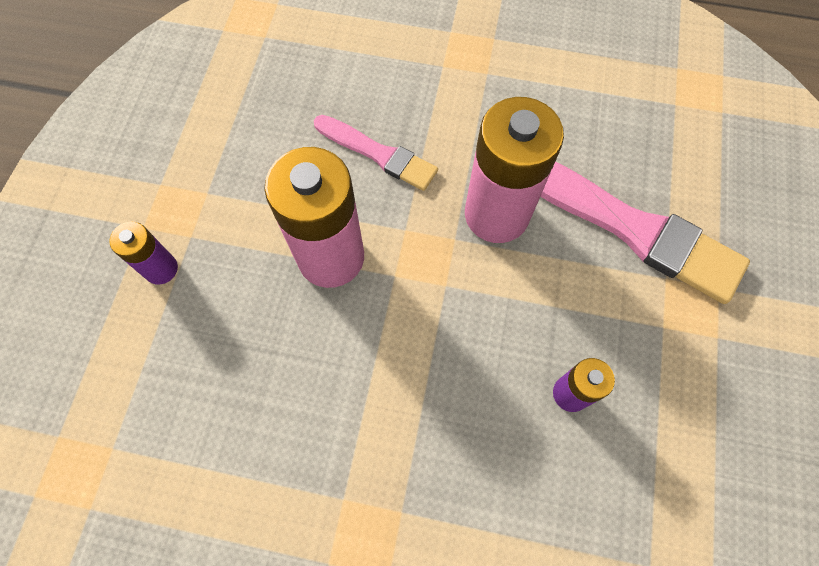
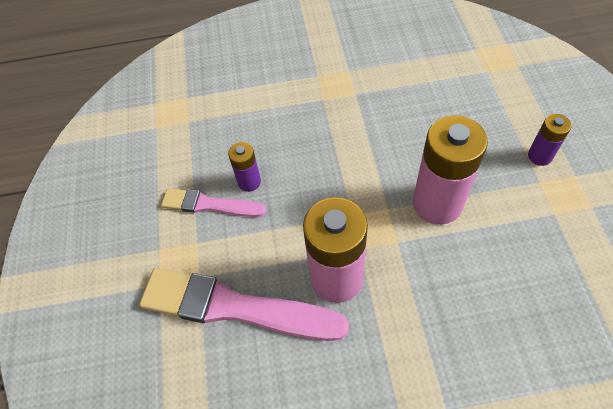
camera: 165 degrees right, 10 degrees down
(378, 154) = (451, 293): pink brush -> pink brush (209, 205)

